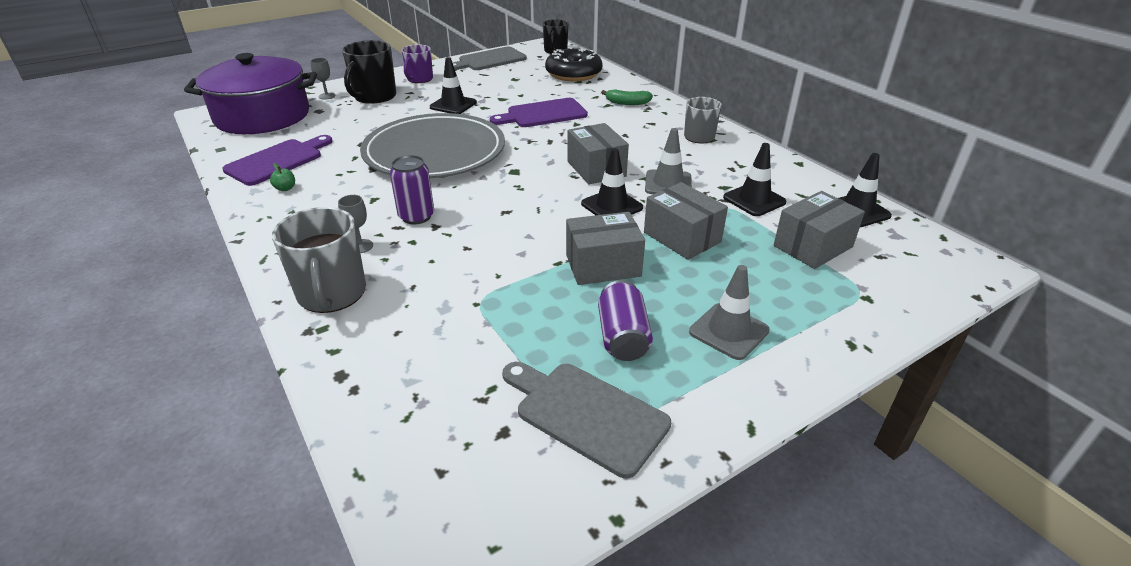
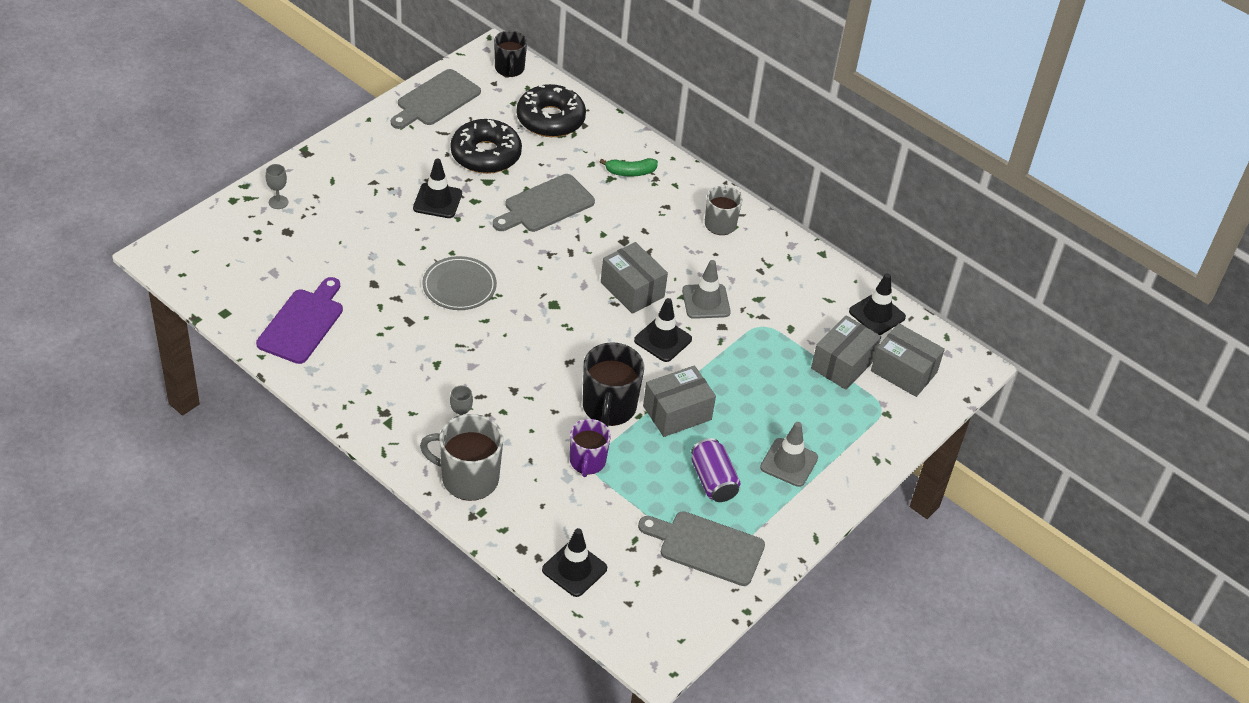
camera: 20 degrees left, 10 degrees up
(262, 116) = (229, 251): purple pot -> none
(285, 188) = (340, 362): green apple -> none
(332, 294) = (468, 478): grey mug -> grey mug turned 135 degrees clockwise
(374, 96) = (336, 196): black mug -> black mug (609, 407)
(416, 216) = (490, 380): purple can -> none
(419, 79) = (370, 153): purple mug -> purple mug (587, 462)
(434, 152) = (459, 286): grey plate -> grey plate, size x0.49
(510, 86) = (486, 155): none -> black donut
(543, 114) = (545, 205): purple cutting board -> grey cutting board
(682, 237) = (734, 370): grey box -> grey box (903, 372)
(754, 200) = (787, 313): black traffic cone -> black traffic cone (574, 569)

